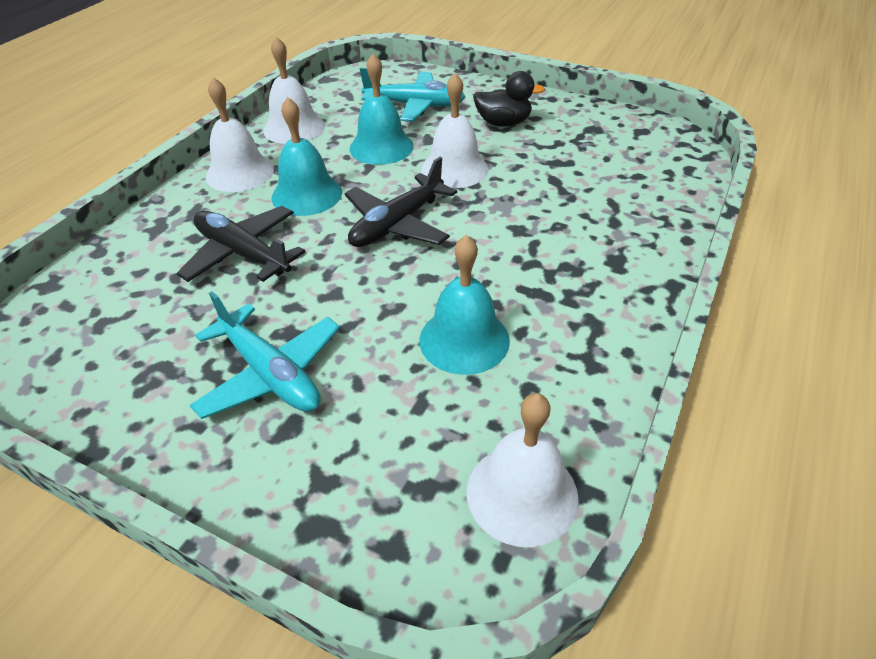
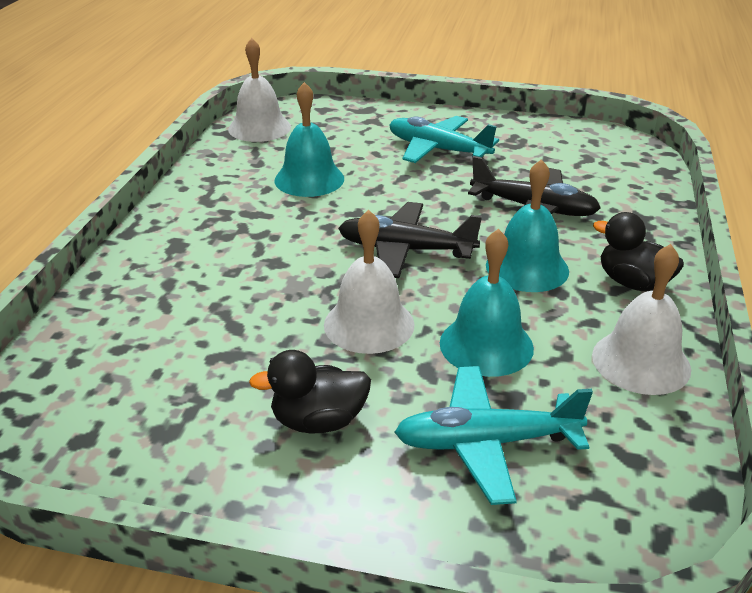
camera: 165 degrees right, 10 degrees down
(240, 172) = (632, 283): white bell -> black duck
(397, 224) = (405, 250): black plane -> black plane turned 105 degrees counterclockwise

